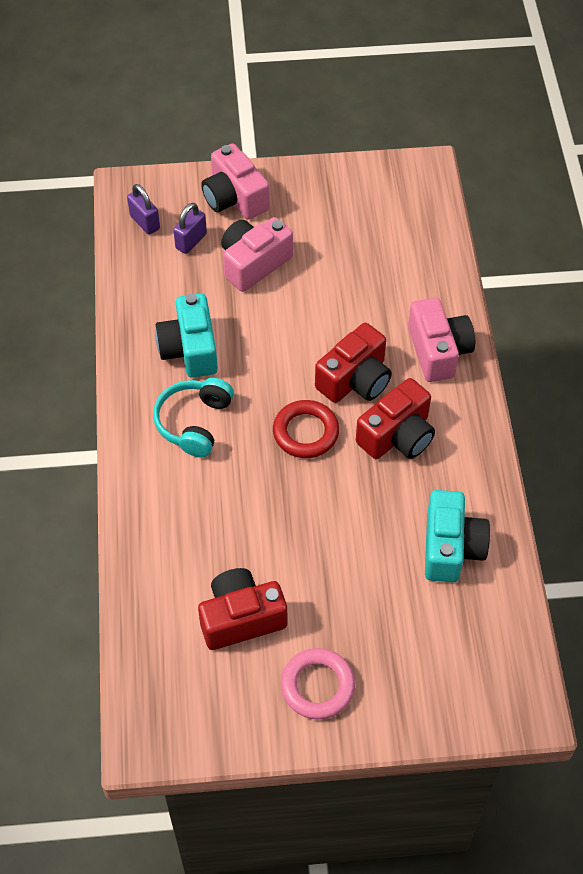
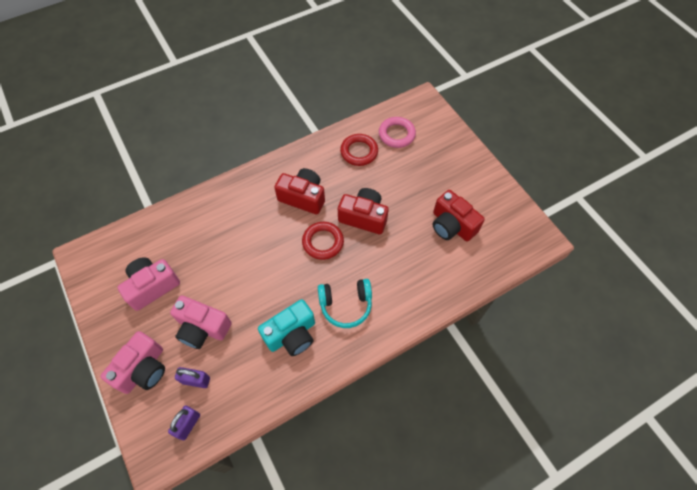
camera: 115 degrees left, 5 degrees up
(317, 686) = (465, 179): pink ring -> pink ring (396, 134)
(355, 380) = (274, 231): red camera -> red camera (364, 217)
(438, 351) = (235, 198): pink camera -> pink camera (152, 286)
(451, 547) = (359, 152): turquoise camera -> red ring

